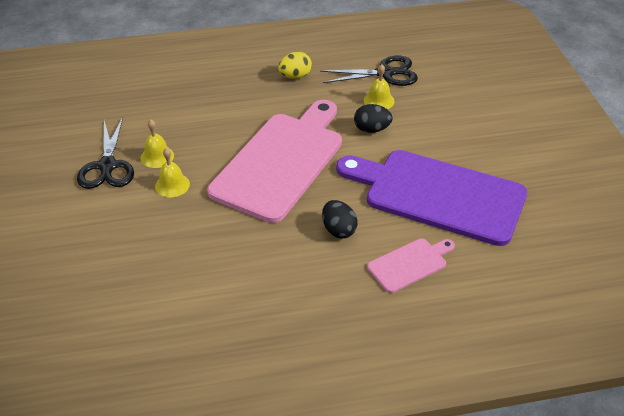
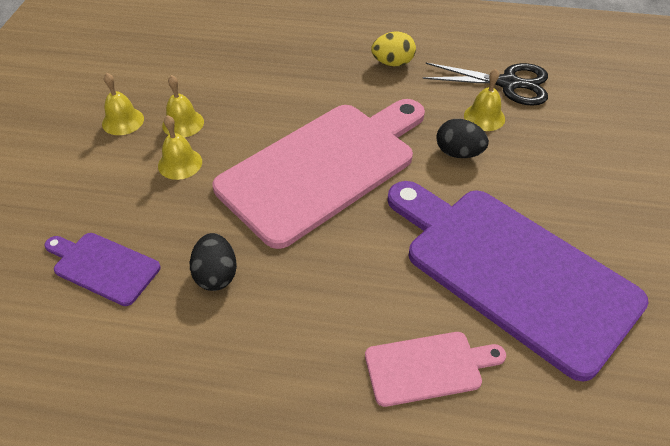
camera: 20 degrees right, 5 degrees up
(107, 166) = (123, 121): black scissors -> yellow bell
(157, 266) = (103, 267): none -> purple cutting board
(338, 230) = (352, 284): black egg -> black egg (216, 275)

